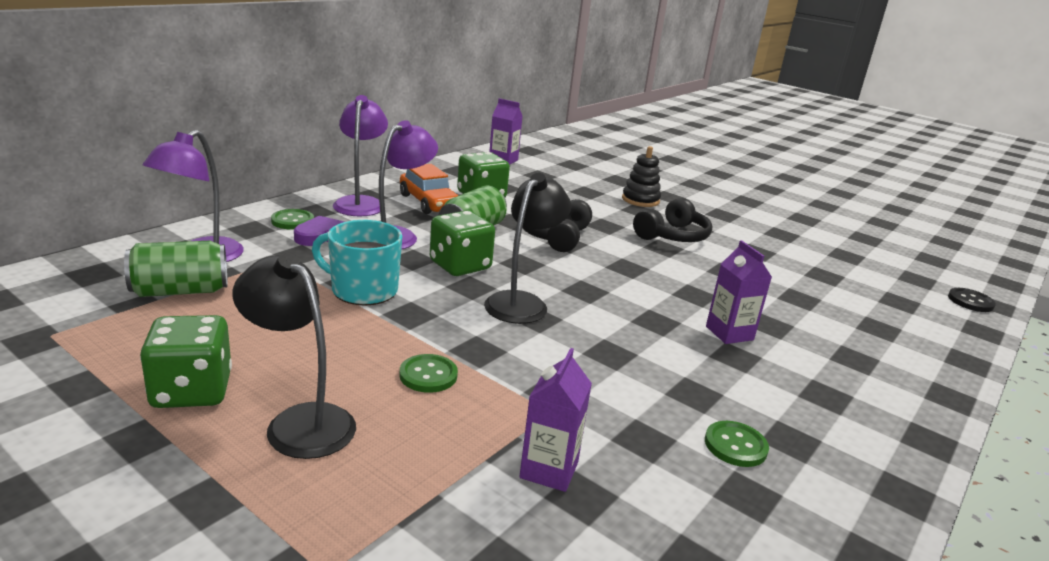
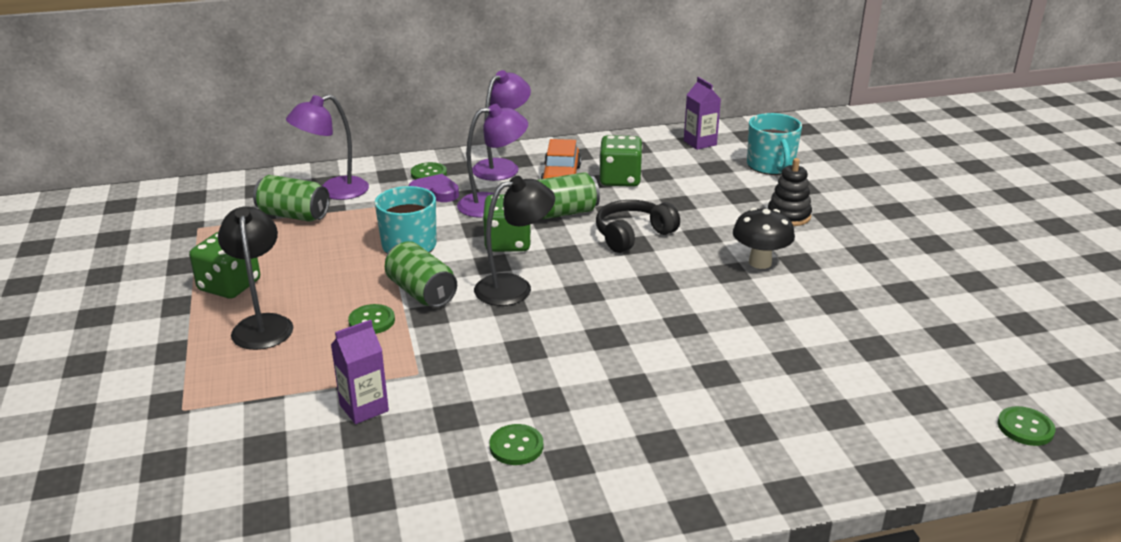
camera: 40 degrees right, 5 degrees up
(441, 331) = (421, 292): none -> green can
(577, 169) = (771, 166): none -> turquoise mug
(672, 236) = (760, 262): black headphones -> black mushroom
(729, 333) = (659, 367): purple carton -> none
(970, 301) = (1025, 428): black button -> green button

